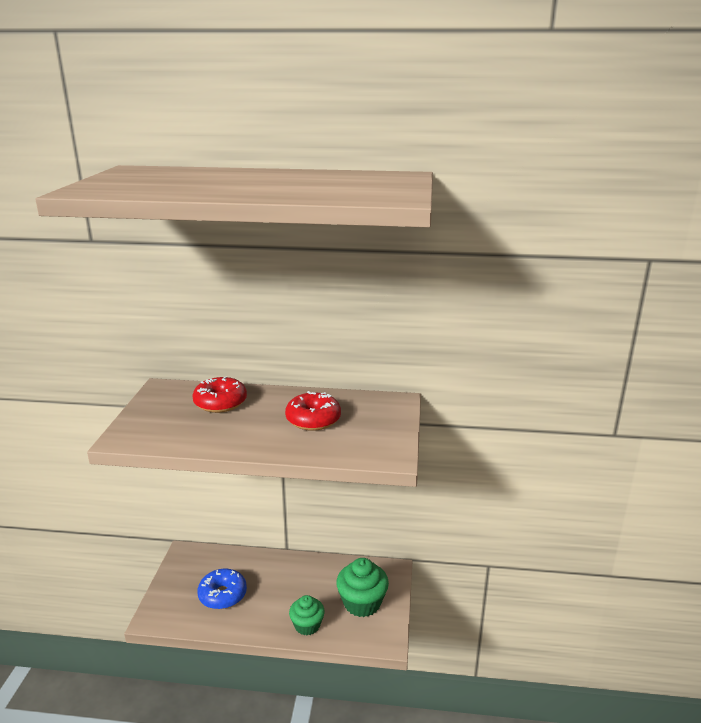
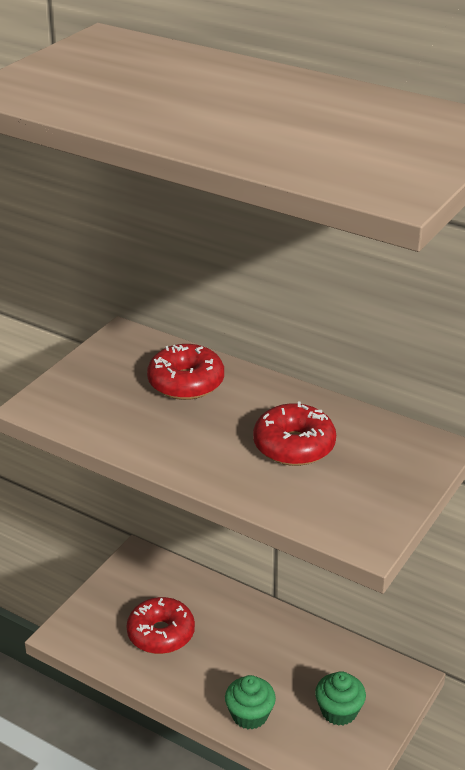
camera: 25 degrees right, 10 degrees up
(222, 595) = (161, 634): blue donut -> red donut
(362, 603) = (339, 711): green cupcake -> green cupcake, size x0.66

